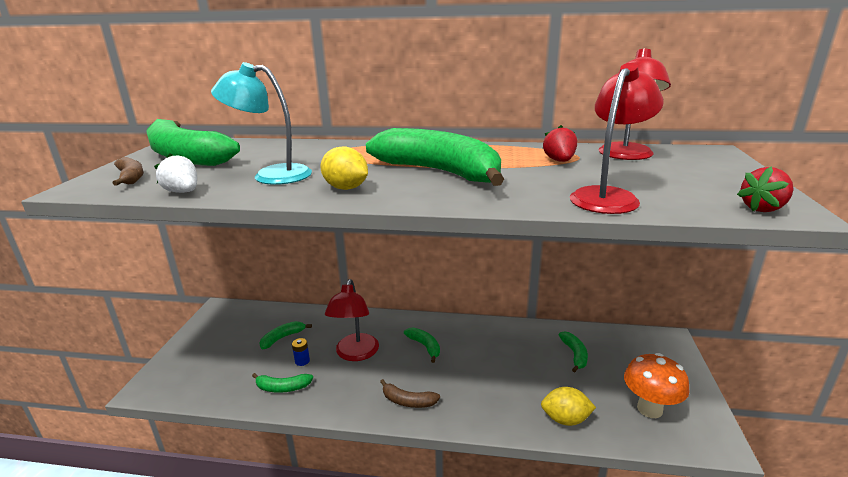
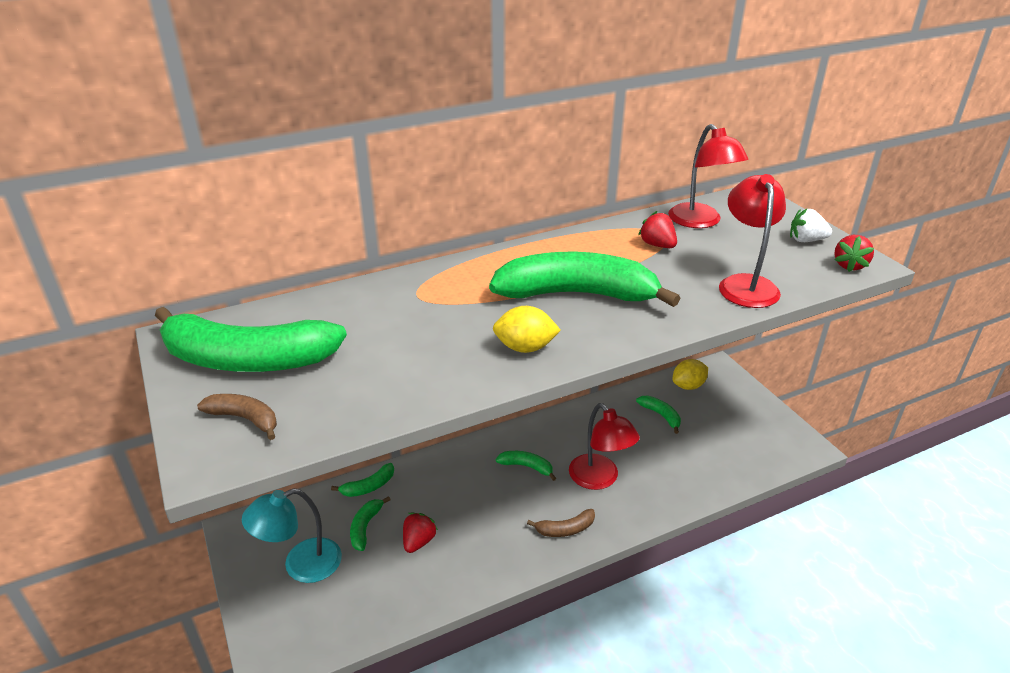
camera: 35 degrees left, 10 degrees up
(183, 192) = (361, 416): white strawberry -> white strawberry (806, 240)
(271, 175) = (415, 355): turquoise lamp -> turquoise lamp (301, 565)
(282, 388) = (430, 579): green banana -> green banana (368, 487)
(302, 361) = (418, 541): blue battery -> red strawberry
(355, 354) = (466, 507): red lamp -> red lamp (599, 479)
(565, 419) = (701, 480): yellow lemon -> yellow lemon (688, 386)
(649, 409) = (750, 441): orange mushroom -> none

